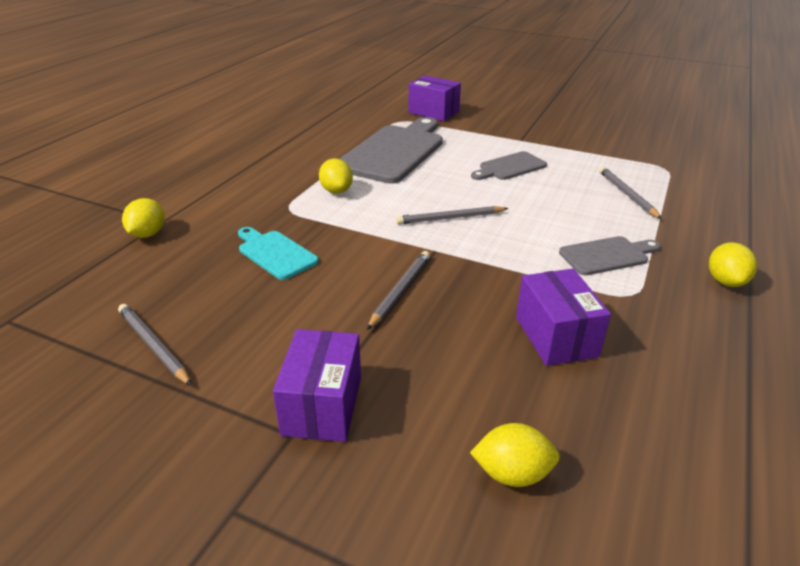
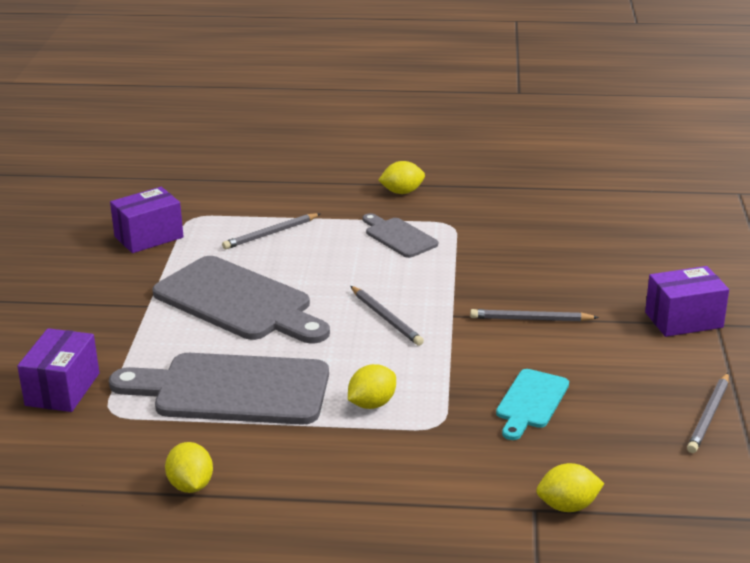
camera: 110 degrees left, 5 degrees down
(510, 167) = (238, 302): grey cutting board -> grey cutting board, size x1.94
(512, 473) = (666, 249): yellow lemon -> yellow lemon (191, 485)
(556, 336) = (529, 248): purple box -> purple box (149, 237)

